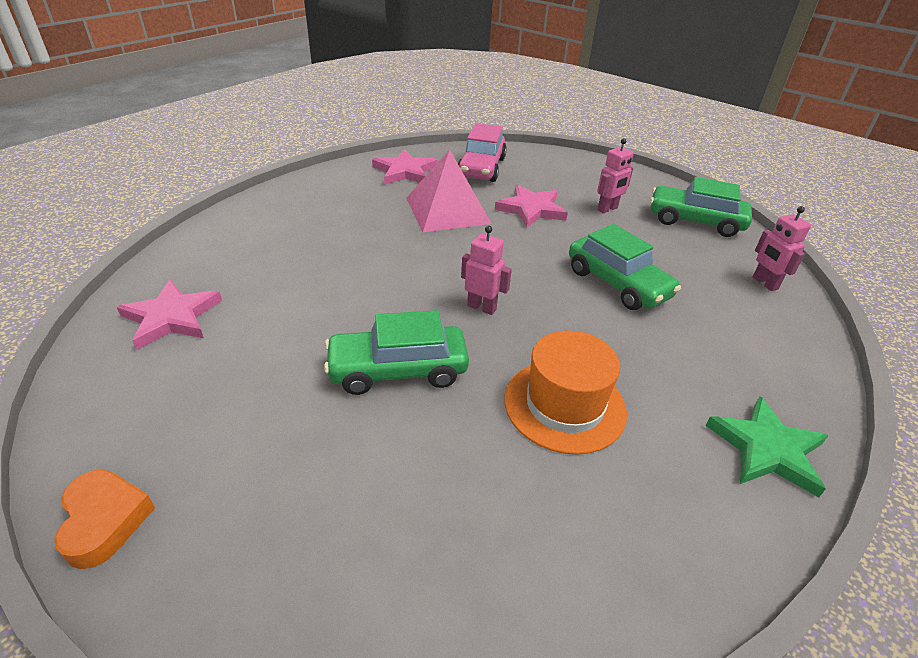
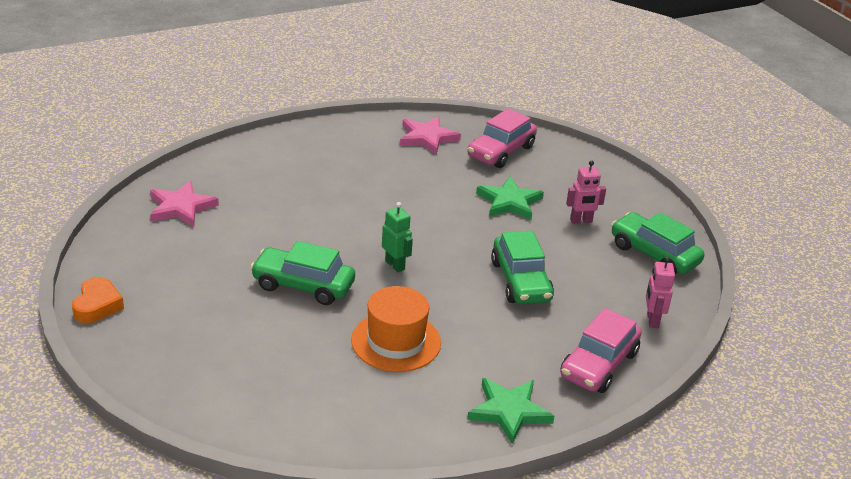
camera: 25 degrees right, 5 degrees down
(447, 210) = (434, 183): pink pyramid -> none
(482, 307) = (395, 265): pink robot -> green robot
(531, 209) = (509, 202): pink star -> green star
(778, 349) = (599, 365): none -> pink car

